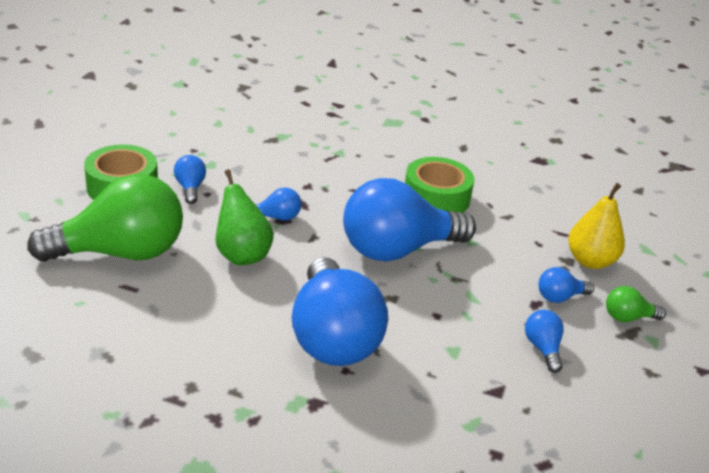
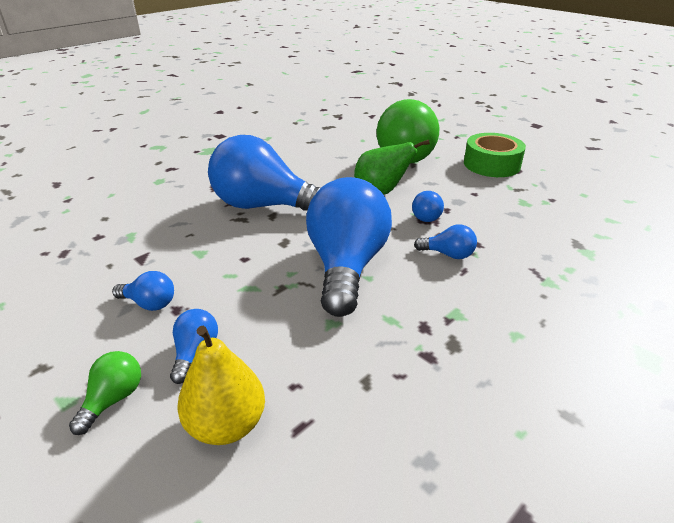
camera: 120 degrees right, 0 degrees up
(190, 188) = (484, 188): blue light bulb -> blue light bulb (448, 254)
(436, 197) = (431, 328): green tape -> none

